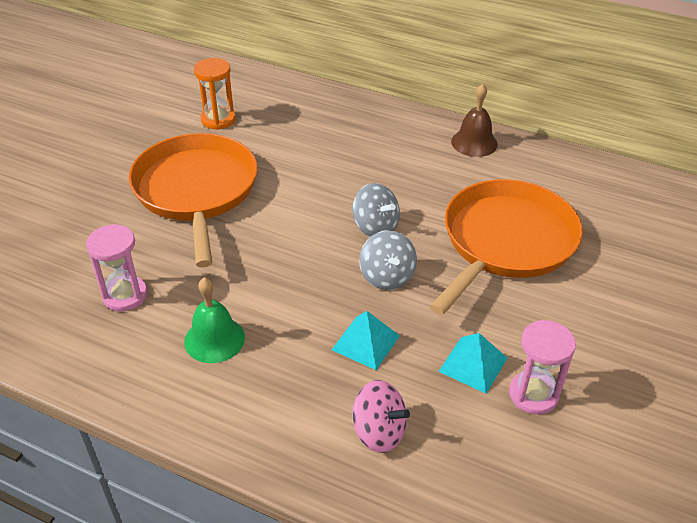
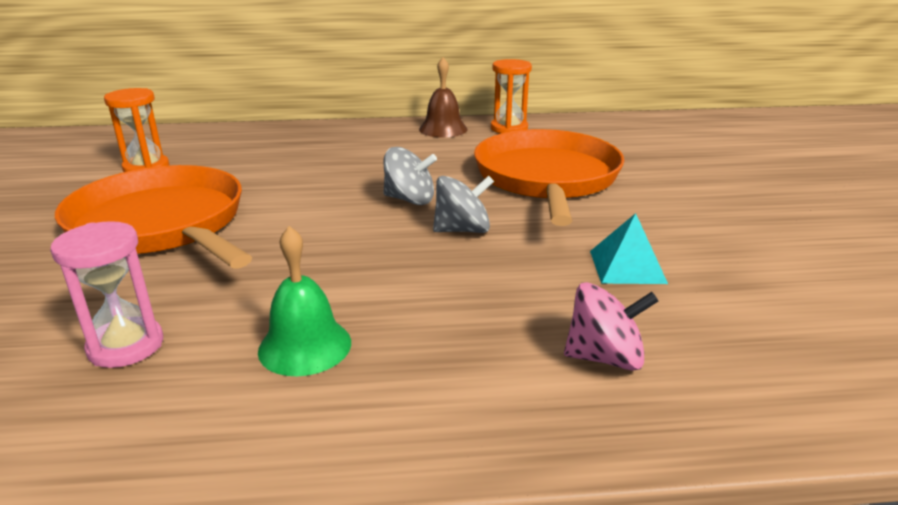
camera: 30 degrees left, 15 degrees down
(365, 342) = (499, 286): turquoise pyramid -> none
(387, 276) = (462, 230): grey spinning top -> grey spinning top turned 60 degrees counterclockwise
(533, 394) = (709, 269): pink hourglass -> none
(534, 161) = (509, 128): none -> orange hourglass

